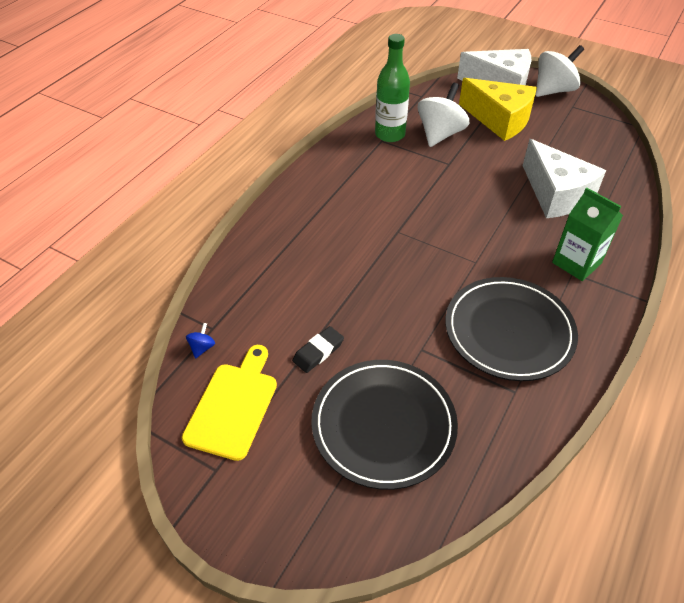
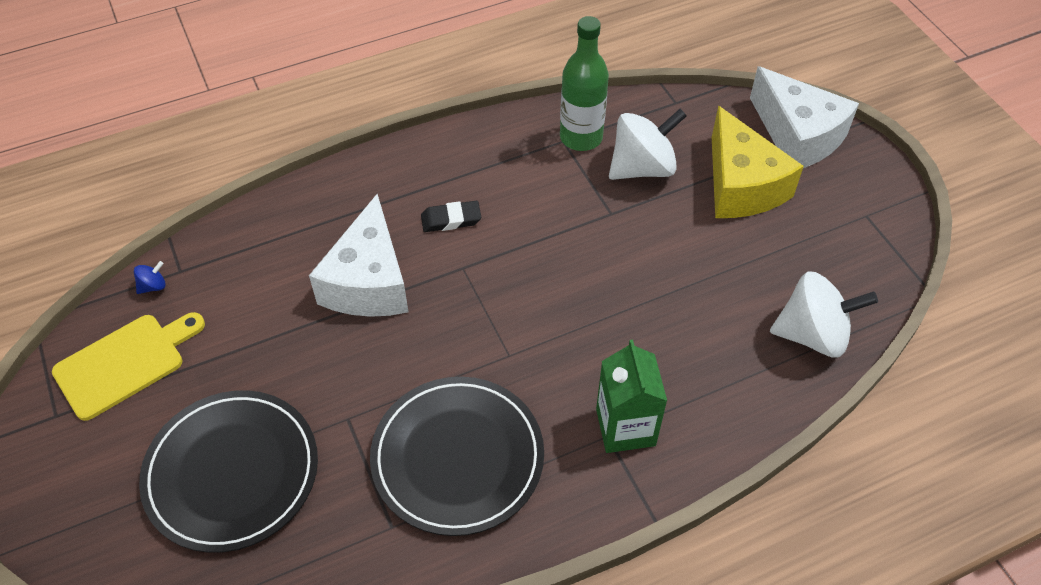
camera: 35 degrees right, 5 degrees up
(318, 351) = (248, 357): black eraser -> black eraser (451, 219)
(553, 90) = (865, 178): white spinning top -> white spinning top (813, 334)
(556, 194) = (700, 326): white cheese -> white cheese (369, 282)

